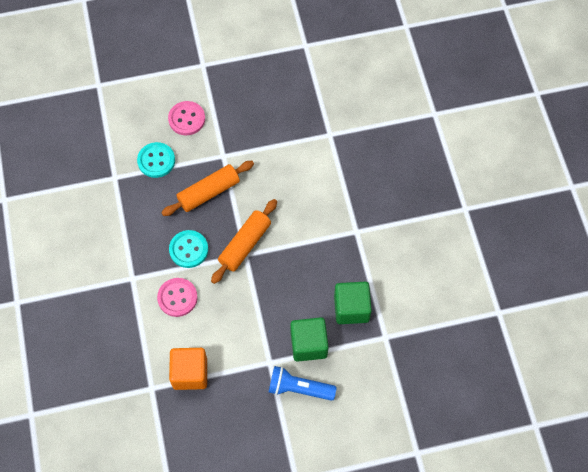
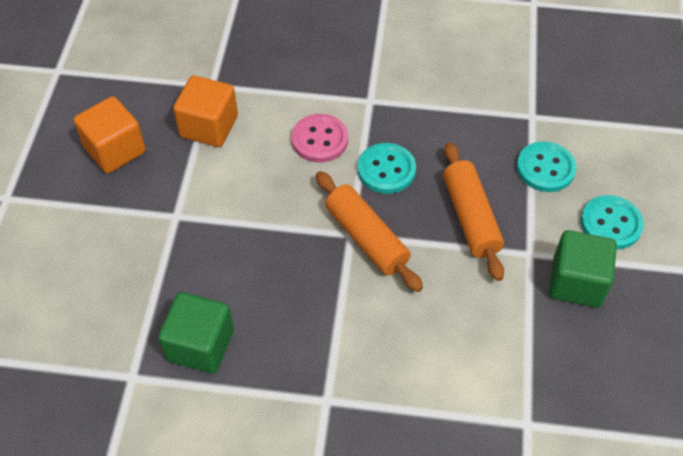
camera: 110 degrees right, 10 degrees down
(186, 119) = (611, 224): pink button -> turquoise button
(231, 427) = (115, 150): none -> orange cube
(299, 388) = (120, 238): blue flashlight -> none
(309, 344) = (175, 270): green cube -> green cube (576, 282)

